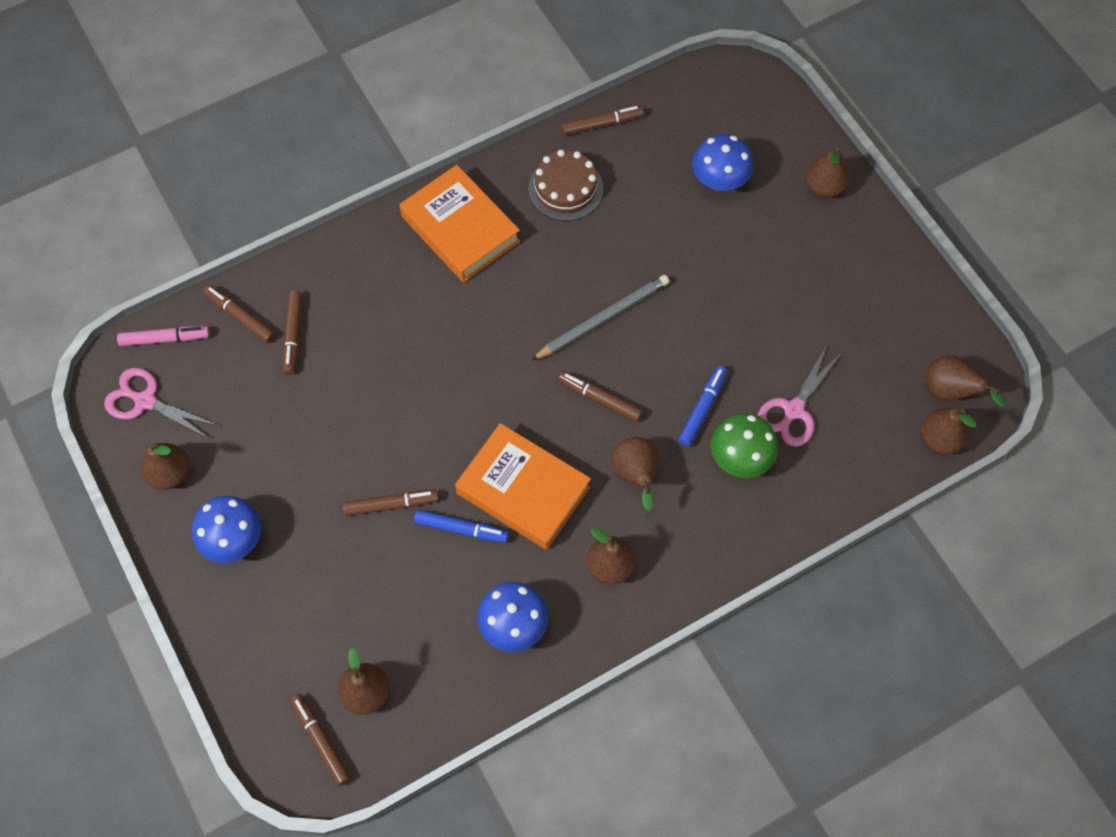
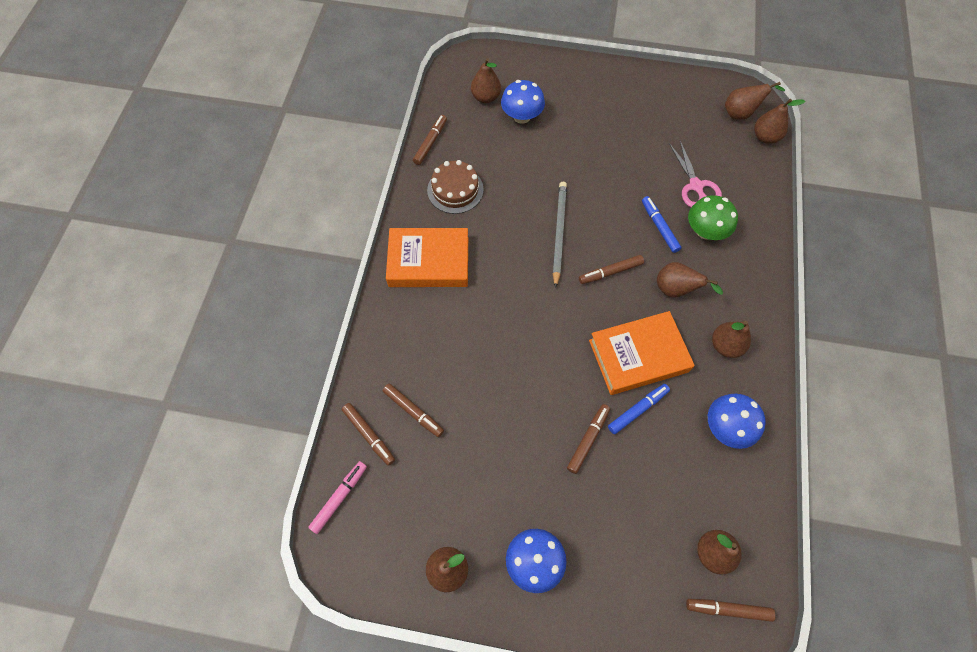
camera: 50 degrees left, 0 degrees up
(145, 401) = (376, 547): pink scissors -> none
(240, 317) = (369, 435): brown marker -> brown marker turned 120 degrees counterclockwise
(823, 187) = (571, 77): brown pear -> brown pear (486, 97)

